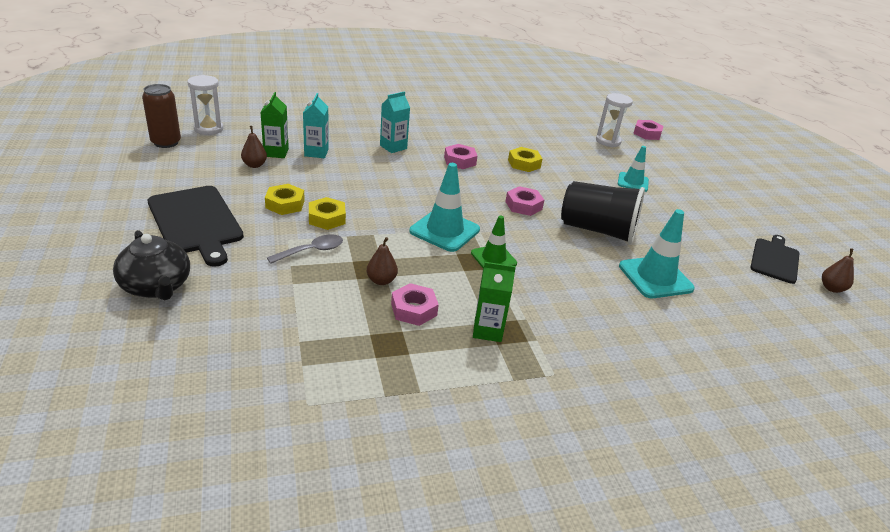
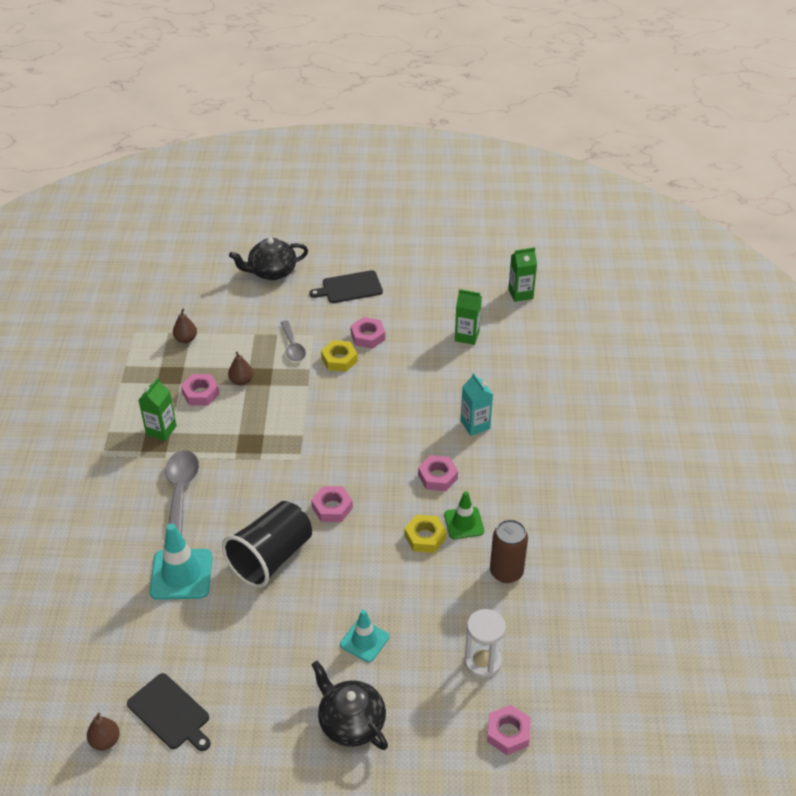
camera: 110 degrees right, 10 degrees up
(166, 142) = (491, 269): brown can -> brown can (506, 572)
(196, 222) = (349, 287): black cutting board -> black cutting board, size x0.65
(208, 129) = (520, 294): white hourglass -> green carton
(254, 165) = (442, 321): brown pear -> brown pear (186, 339)
(285, 204) = (368, 336): yellow nut -> pink nut
(316, 152) = (465, 364): turquoise carton -> none
(444, 230) = (301, 434): turquoise traffic cone -> none
(493, 258) = (249, 458): green traffic cone -> green traffic cone (464, 523)
(564, 297) = (180, 492): none -> grey spoon
(696, 183) = (351, 722): none -> black teapot

